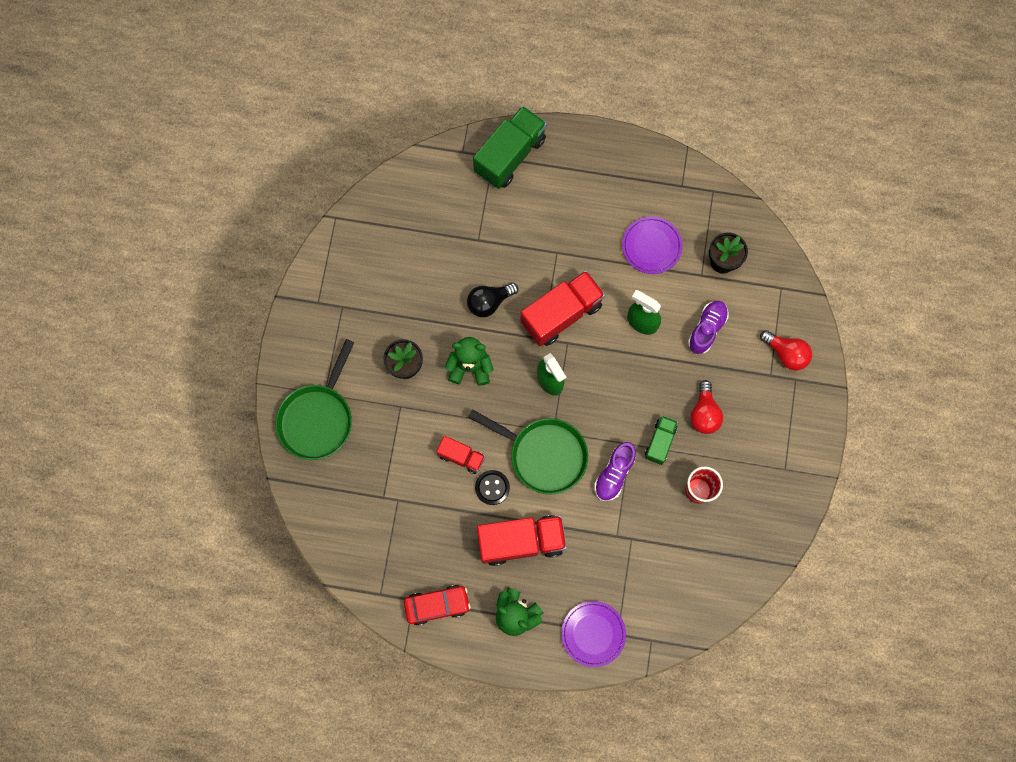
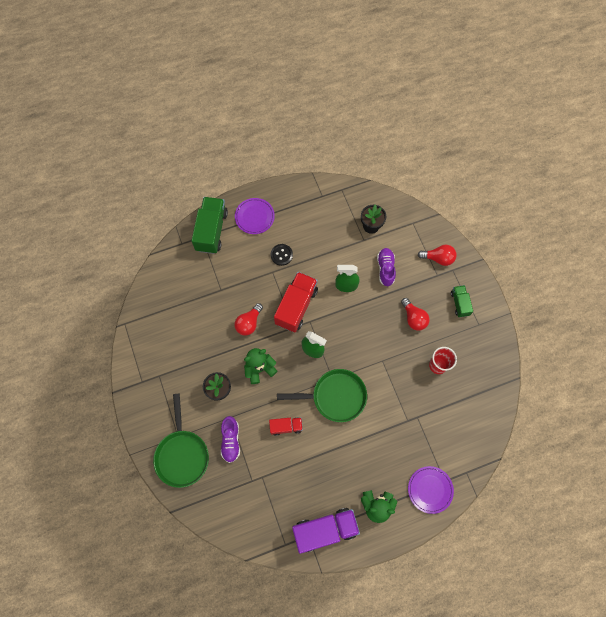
camera: 30 degrees left, 5 degrees down
(437, 605) = (325, 529): red car -> purple truck
(489, 302) = (249, 323): black light bulb -> red light bulb
(492, 487) = (316, 435): black button -> black button (281, 255)
(521, 541) = (353, 458): red truck -> none
(614, 474) = (384, 384): purple shoe -> purple shoe (231, 440)
(651, 246) = (325, 239): purple plate -> purple plate (254, 217)
(660, 442) = (399, 349): green truck -> green truck (459, 303)

